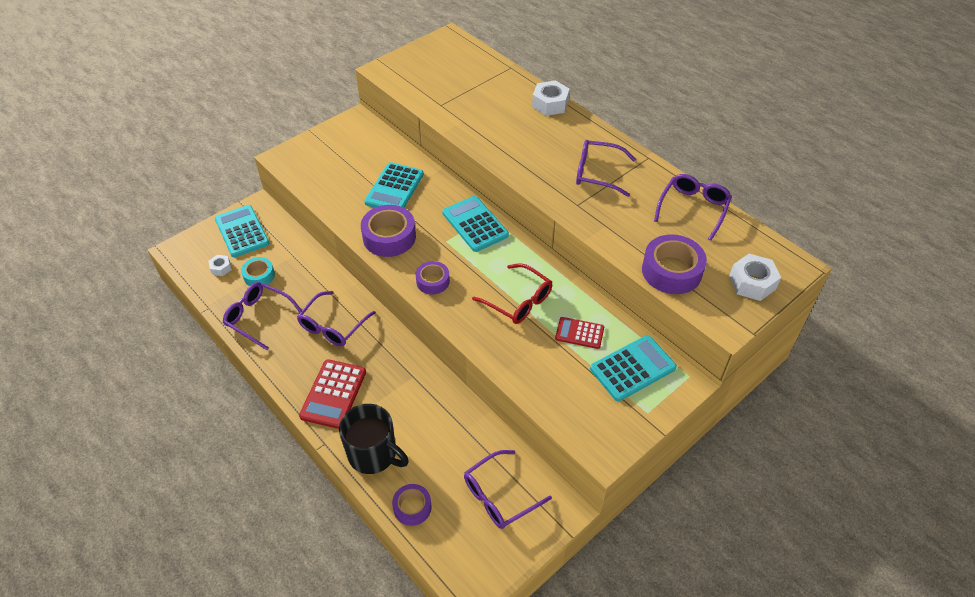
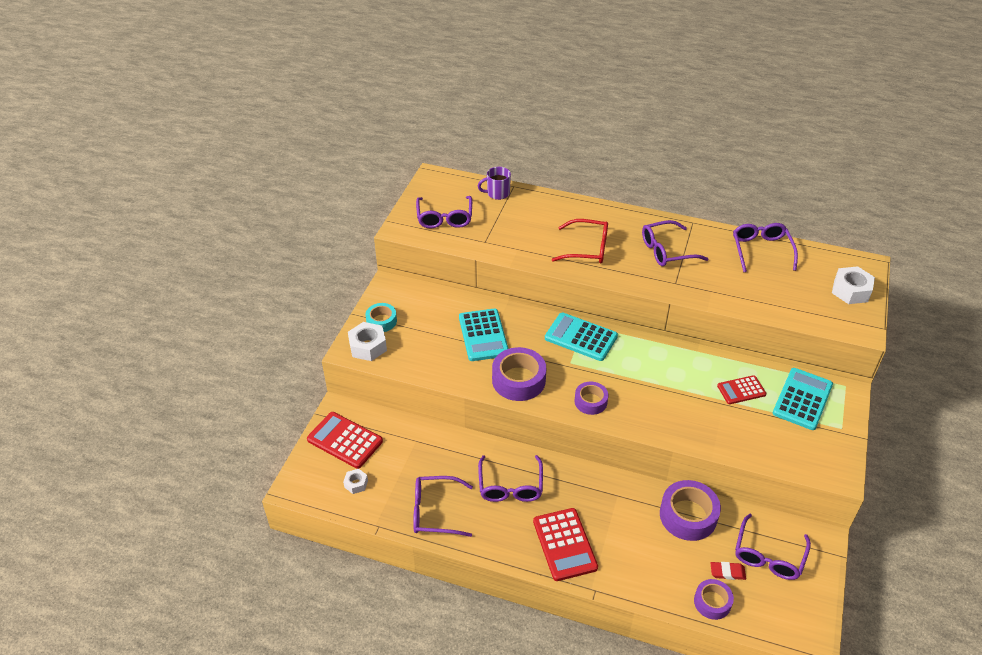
camera: 30 degrees left, 5 degrees down
(242, 231) = (345, 440): turquoise calculator -> red calculator
(259, 275) = (400, 473): turquoise tape -> turquoise tape (381, 321)
(374, 454) = (643, 576): black mug -> none
(425, 74) = (444, 218): none -> purple glasses
(449, 490) = (727, 572): none -> red eraser
(490, 69) = (497, 193): none -> purple mug
(519, 301) = (674, 386): red glasses -> red glasses (588, 249)
(550, 104) = (576, 206): white nut -> white nut (368, 346)
(671, 271) = (790, 306): purple tape -> purple tape (688, 515)

